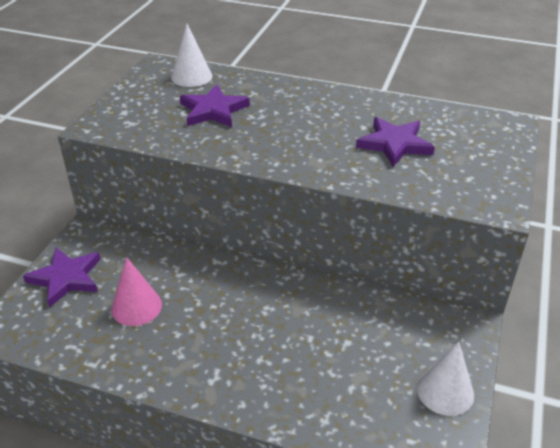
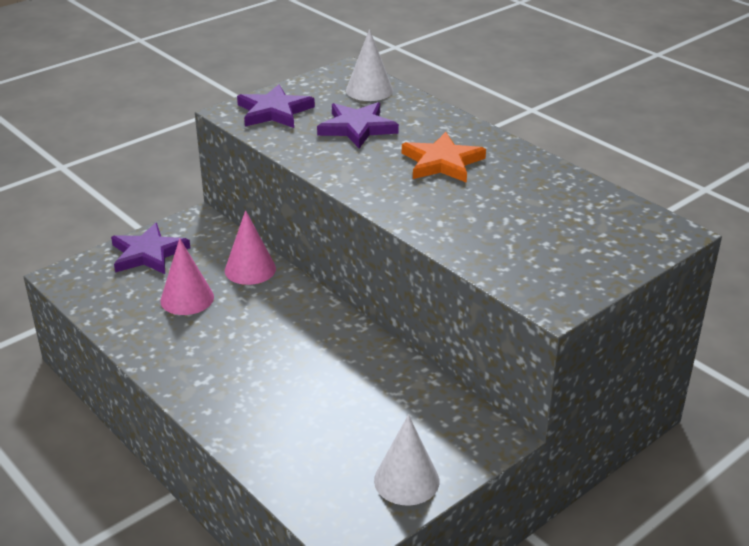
camera: 30 degrees right, 5 degrees down
(169, 259) = (250, 269): none -> pink cone
(306, 119) = (442, 162): none -> orange star
(394, 144) = (510, 212): purple star -> purple star (274, 111)

